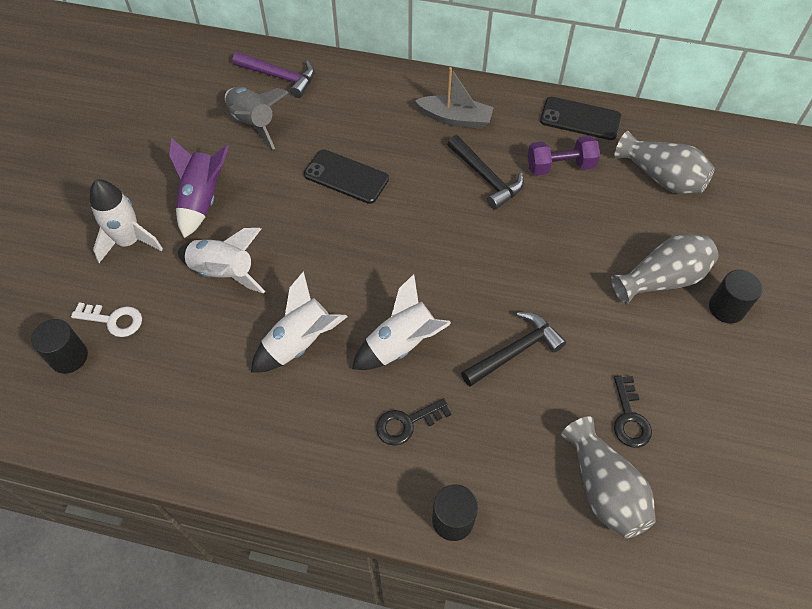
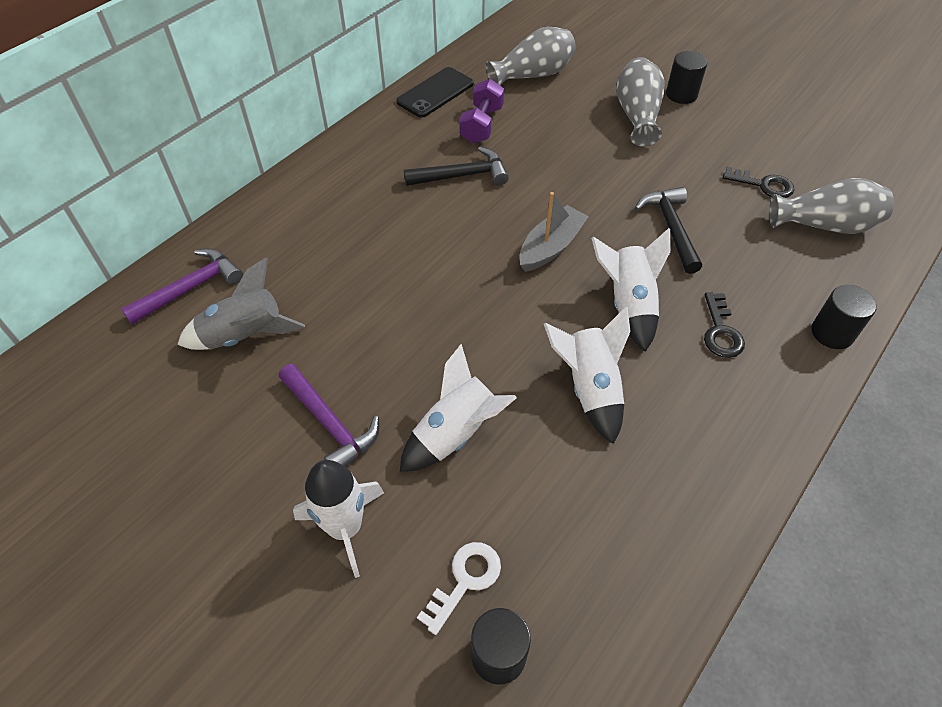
camera: 65 degrees left, 5 degrees down
(202, 200) = (330, 424): purple rocket -> purple hammer
(346, 177) = (388, 278): black phone -> none
(455, 118) = (372, 169): grey boat -> grey boat (551, 247)

